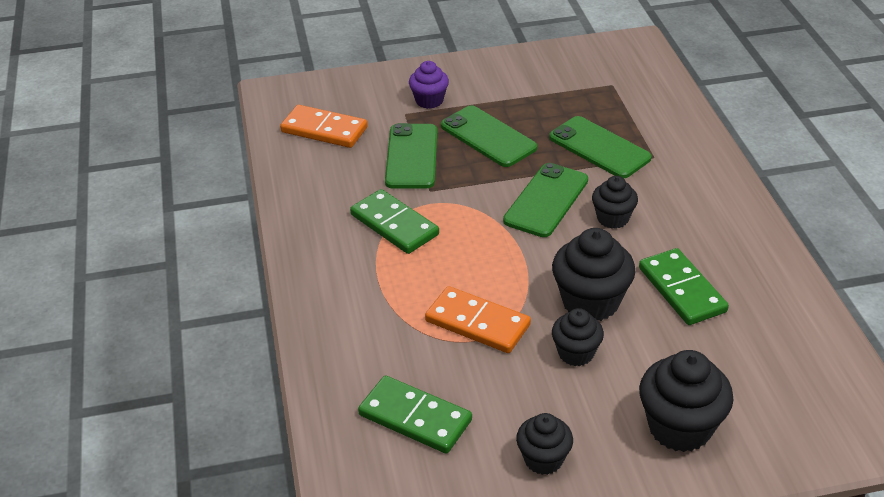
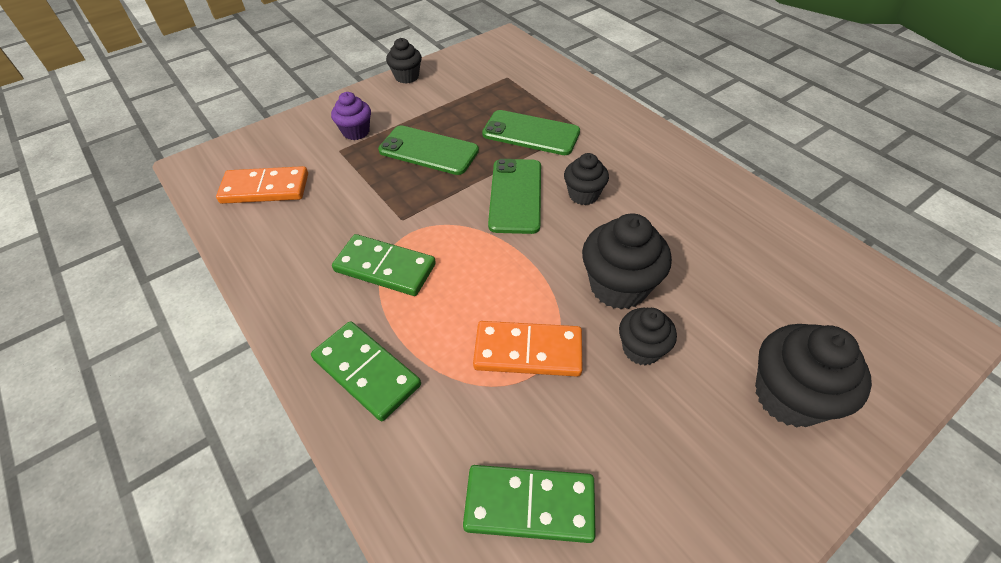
camera: 25 degrees left, 10 degrees up
(412, 157) = (367, 190): green phone -> none
(543, 459) = (694, 499): black cupcake -> black cupcake (407, 77)
(682, 290) = (686, 244): green domino -> green domino (367, 372)

